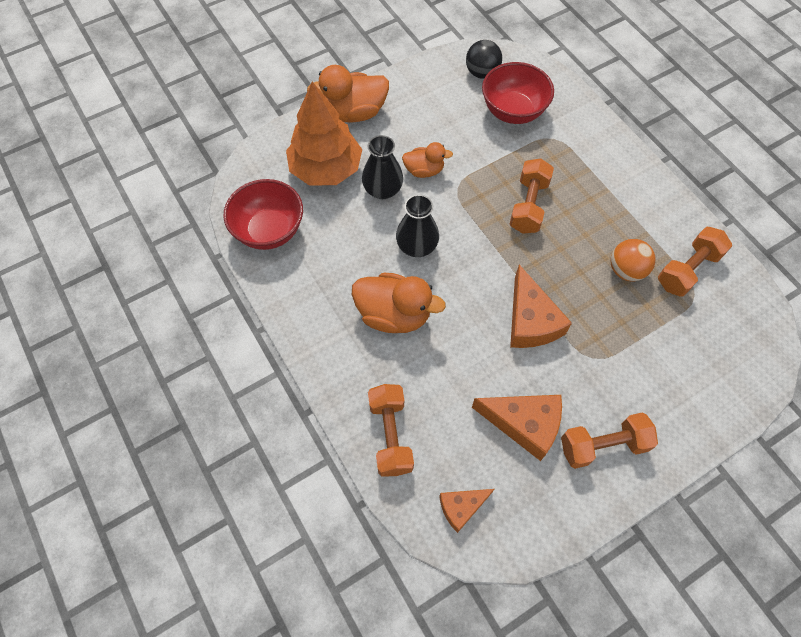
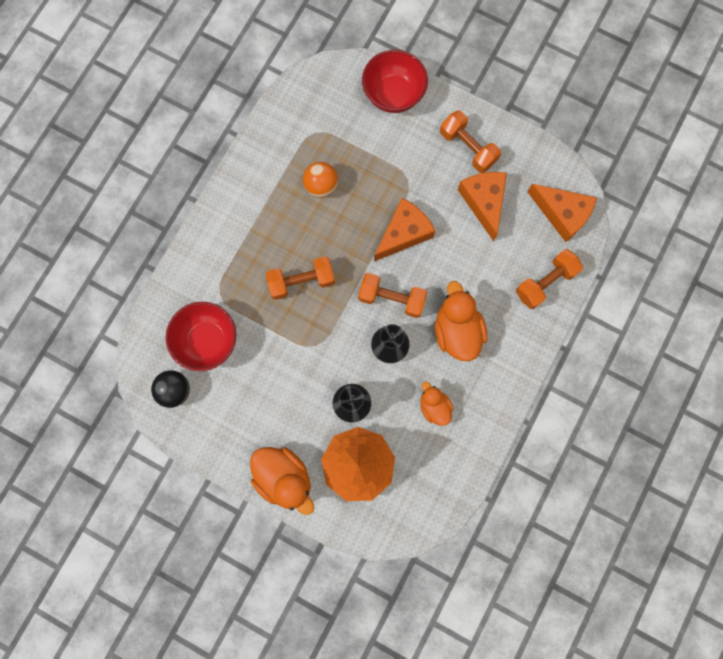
camera: 120 degrees left, 15 degrees up
(269, 231) = (443, 471): red bowl -> red bowl (393, 94)
(424, 170) = (313, 381): orange duck -> orange duck (434, 406)
(461, 507) = (562, 214): orange cheese -> orange cheese, size x1.66
(687, 270) = (296, 144): orange dumbbell -> orange dumbbell (391, 298)

